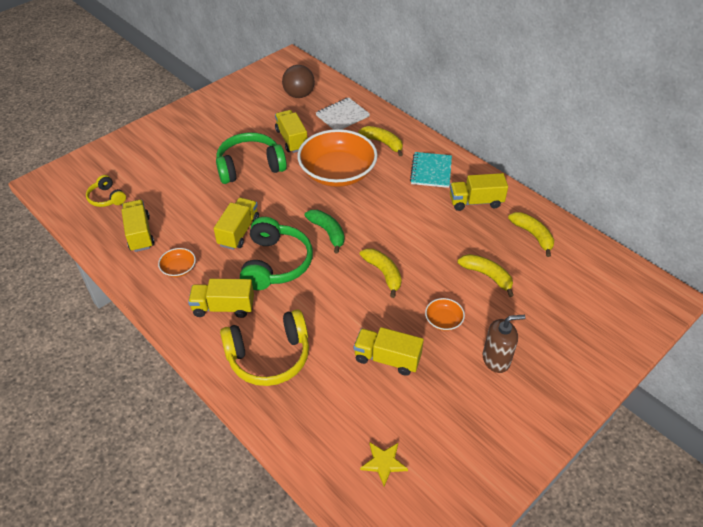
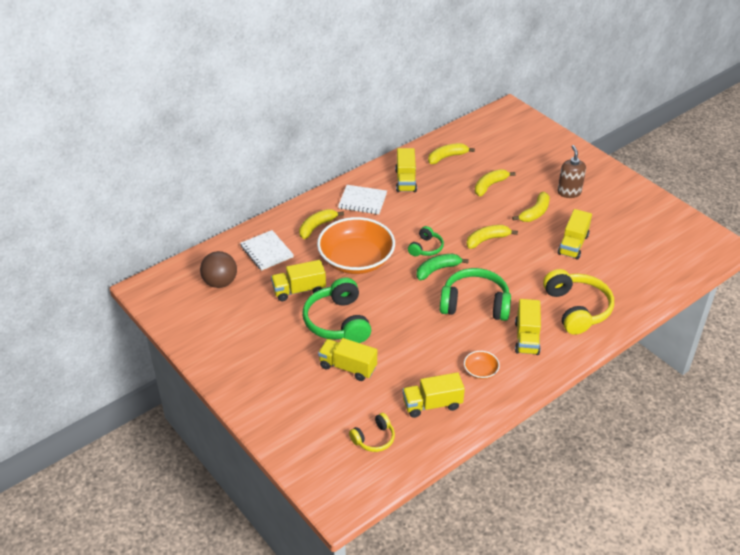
camera: 85 degrees left, 5 degrees down
(239, 232) = (433, 329): yellow truck -> yellow truck (348, 367)
(362, 222) = (426, 248): none -> green headphones
(384, 463) = (659, 253): yellow star -> none
(431, 171) = (362, 201): turquoise notebook -> white notebook
(443, 320) = (535, 213): orange bowl -> yellow banana

